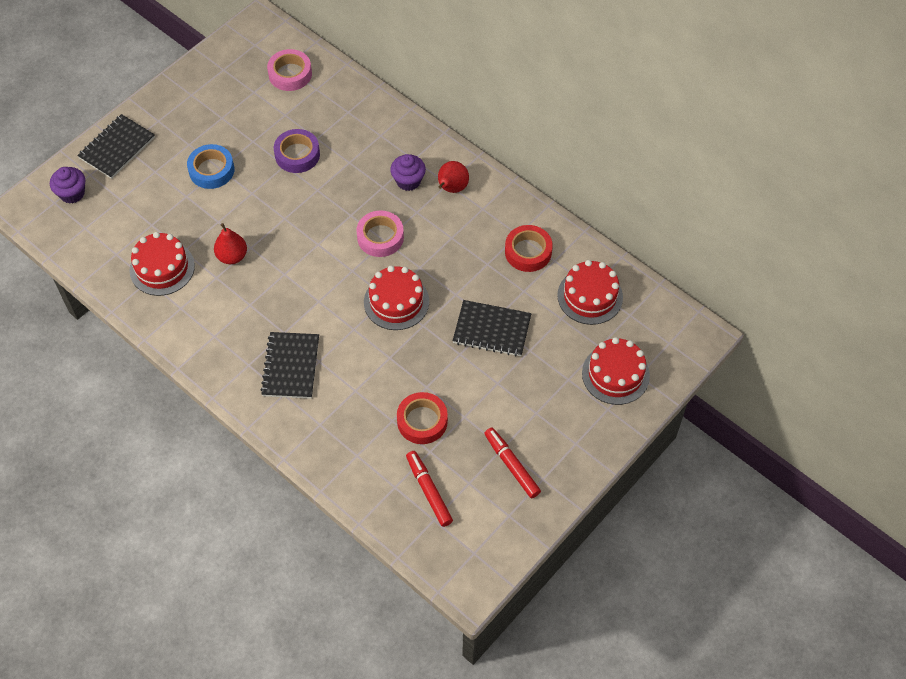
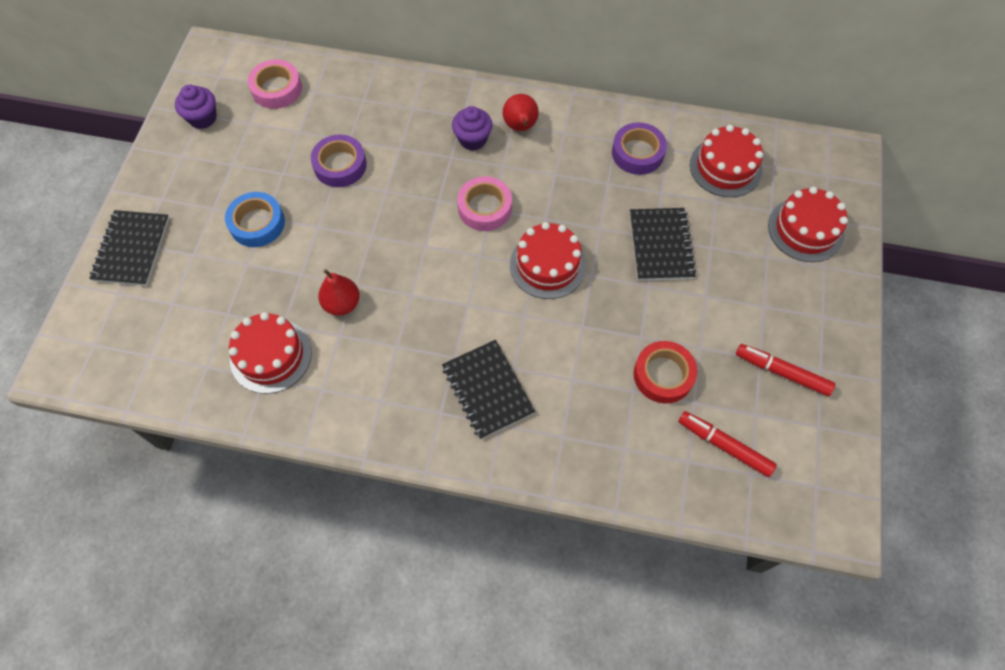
camera: 30 degrees left, 5 degrees up
(72, 193) = (109, 324): purple cupcake -> purple cupcake (203, 118)
(492, 330) = (660, 245): black notebook -> black notebook turned 75 degrees counterclockwise
(528, 252) = (637, 153): red tape -> purple tape

